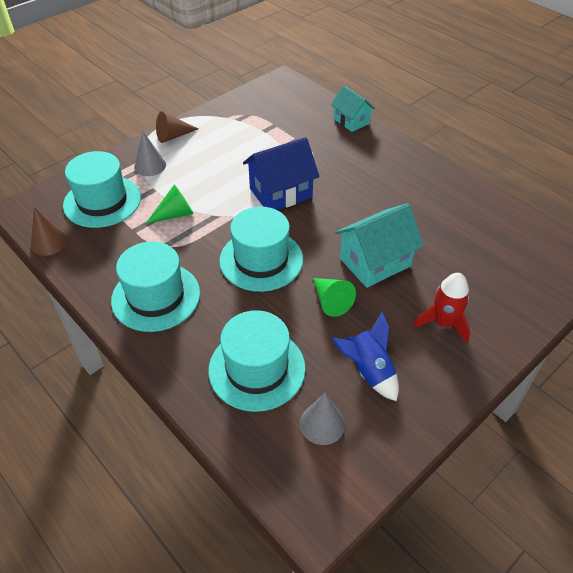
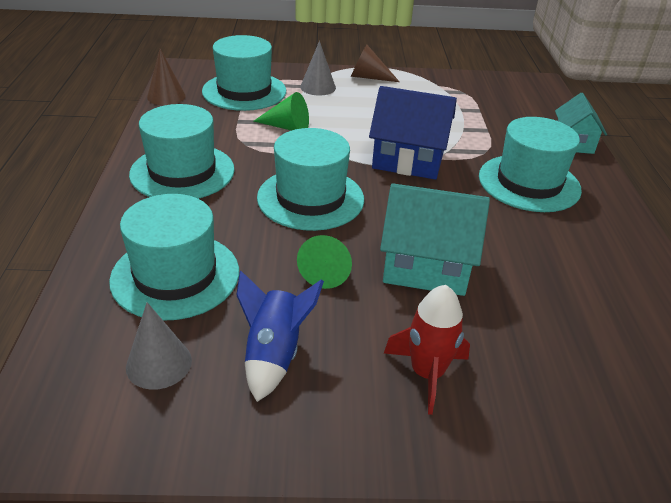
camera: 40 degrees right, 10 degrees down
(360, 167) = (529, 183): none -> turquoise hat

